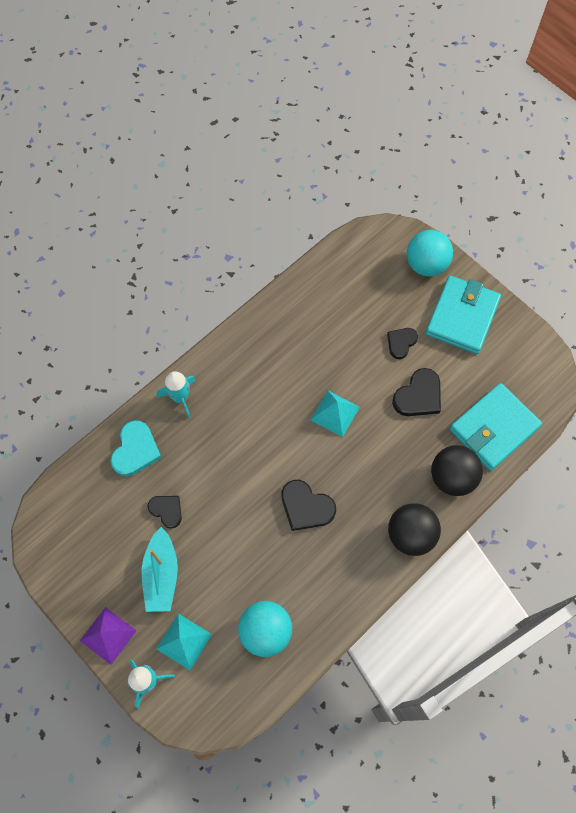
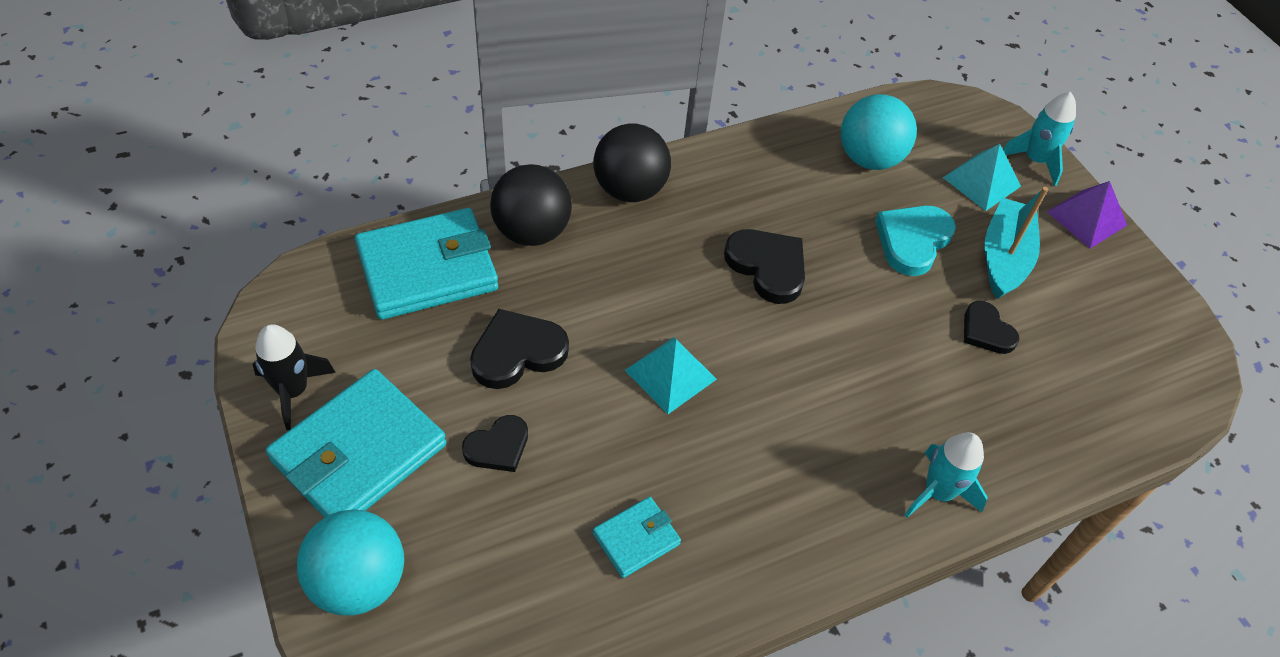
camera: 165 degrees left, 15 degrees down
(135, 450) = (1030, 432): turquoise heart -> turquoise heart (912, 241)
(317, 323) = (636, 539): none -> turquoise wallet
(512, 334) = (293, 391): none -> black rocket

